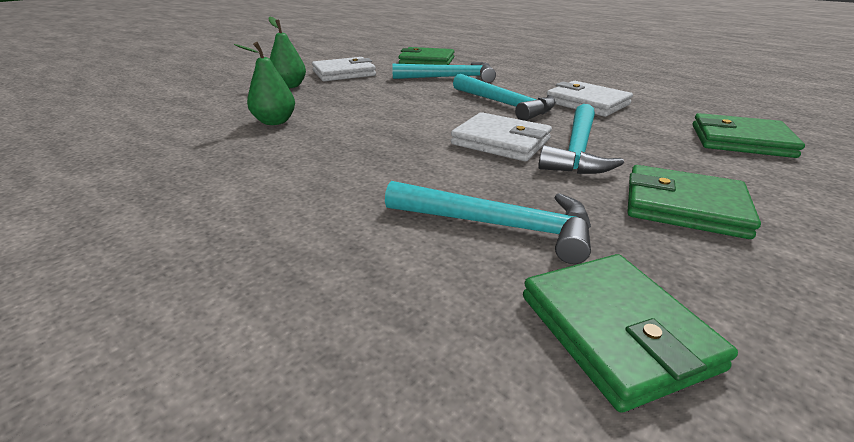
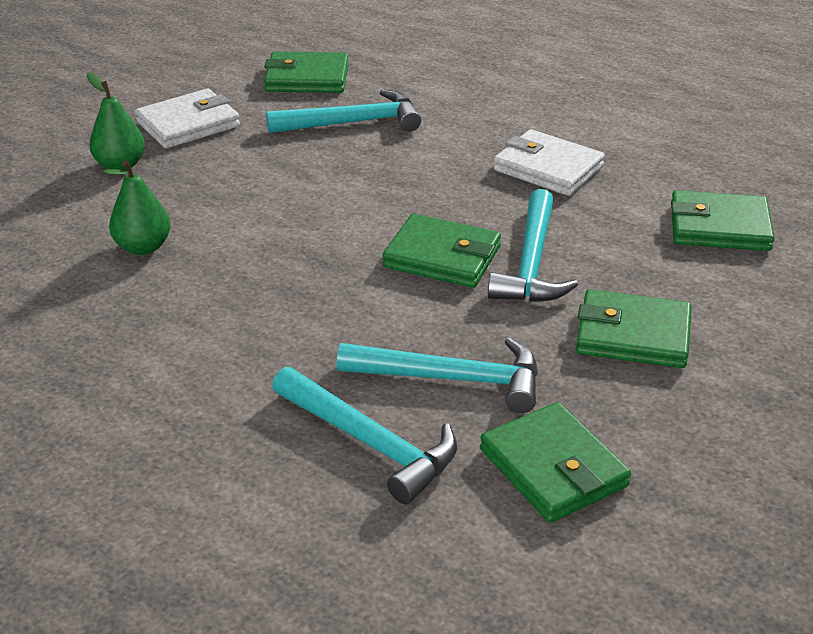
camera: 10 degrees left, 5 degrees up
(501, 142) = (442, 257): white wallet -> green wallet
(504, 105) = (439, 182): turquoise hammer -> turquoise hammer (370, 443)

